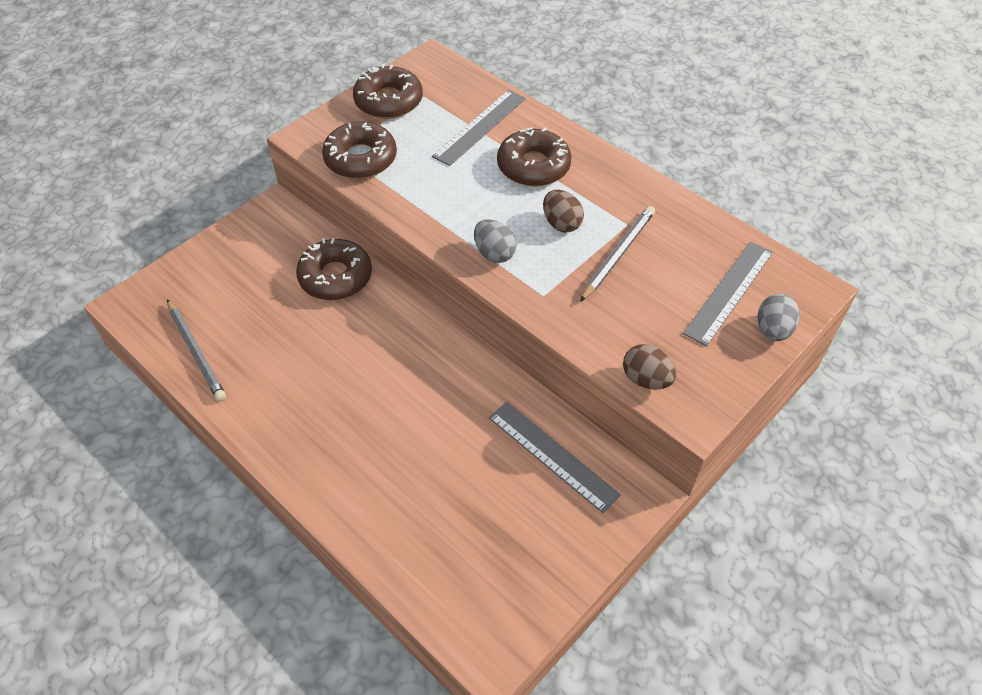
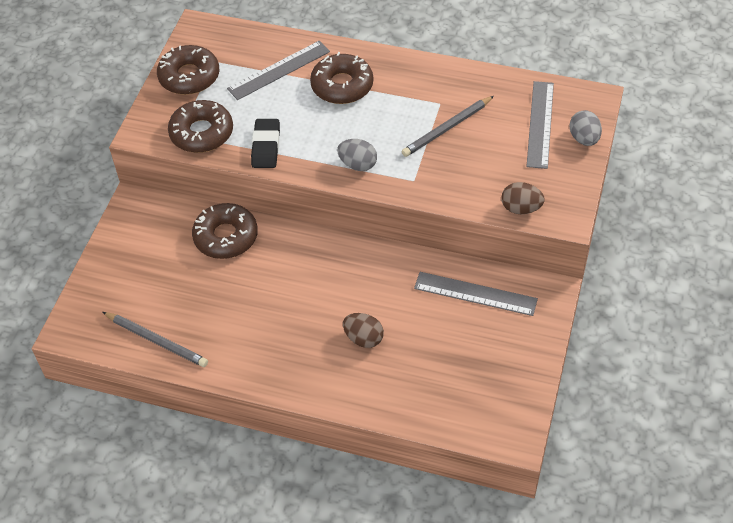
camera: 25 degrees left, 0 degrees up
(413, 197) = (266, 146): none -> black eraser
(480, 127) = (279, 70): grey ruler -> grey ruler turned 45 degrees clockwise
(561, 223) = (392, 122): brown egg -> brown egg (363, 338)
(617, 254) = (447, 128): grey pencil -> grey pencil turned 135 degrees counterclockwise

